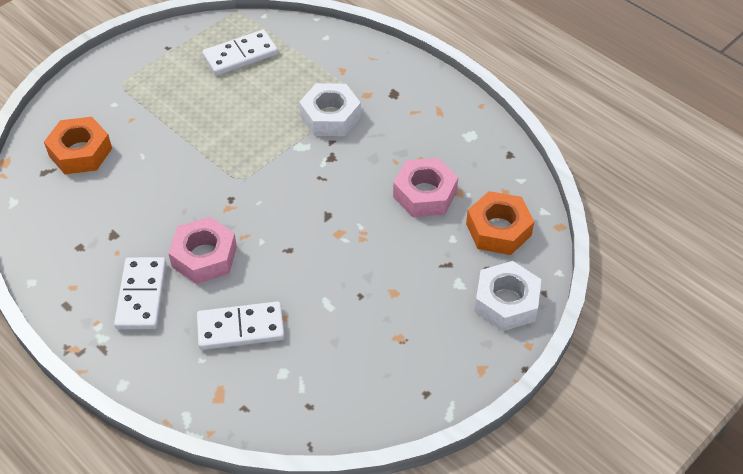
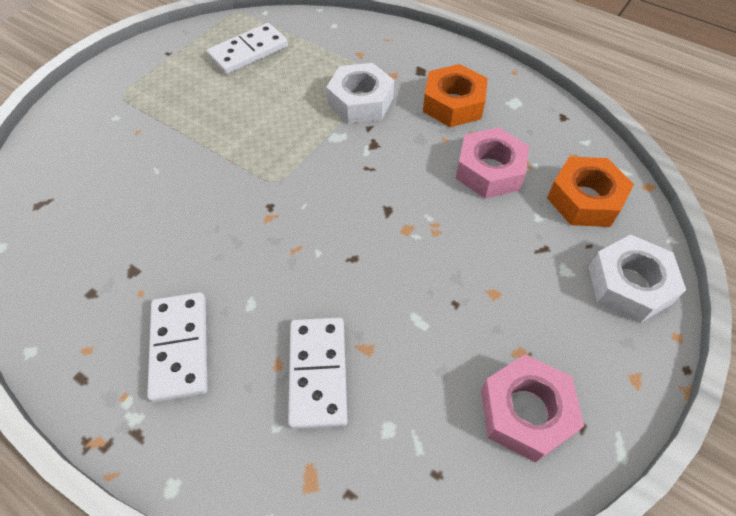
camera: 10 degrees left, 5 degrees up
(80, 152) = (81, 175): orange nut -> orange nut (453, 104)
(204, 257) = (252, 282): pink nut -> pink nut (525, 412)
(240, 328) = (318, 373): white domino -> white domino turned 75 degrees counterclockwise

